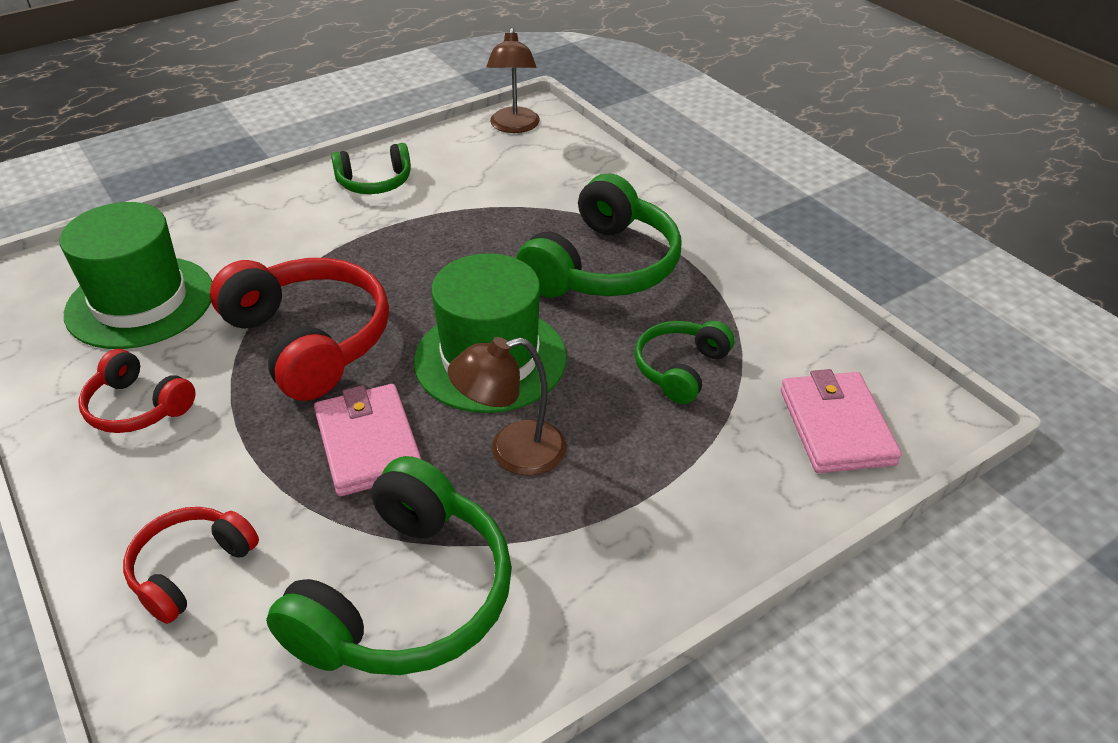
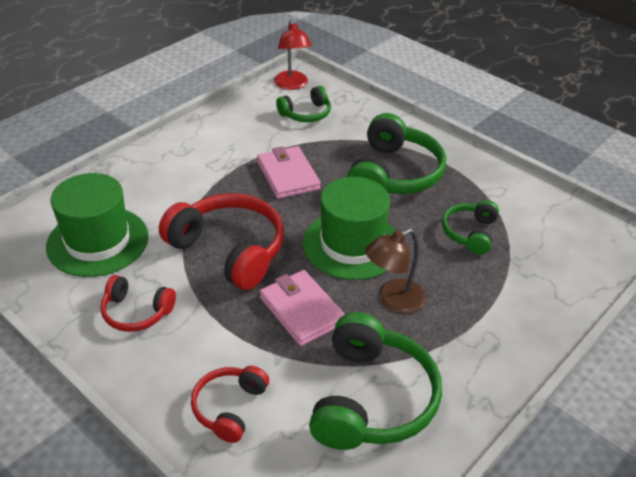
camera: 15 degrees left, 0 degrees up
(375, 182) = (217, 135): green headphones -> green headphones (306, 114)
(514, 127) = (292, 85): brown lamp -> red lamp
(836, 426) = (572, 254): pink wallet -> pink wallet (288, 175)

